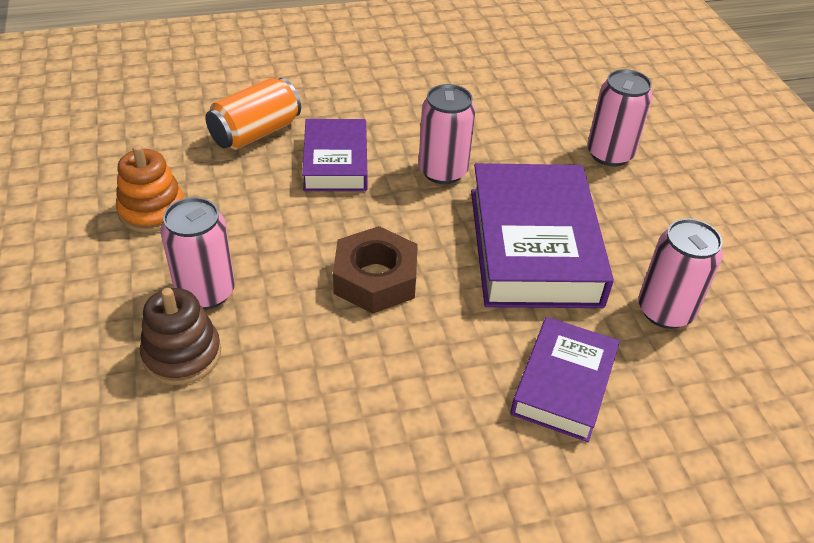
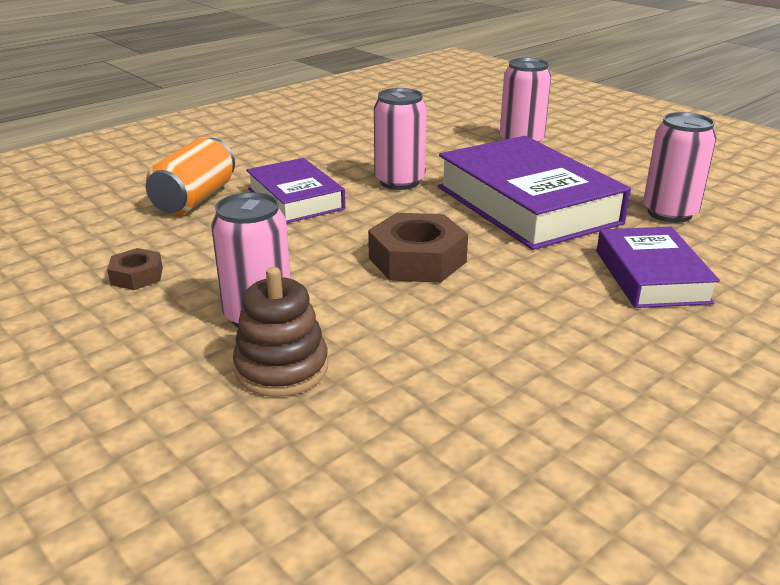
camera: 25 degrees left, 15 degrees down
(152, 211) = (137, 276): orange stacking toy -> brown nut

